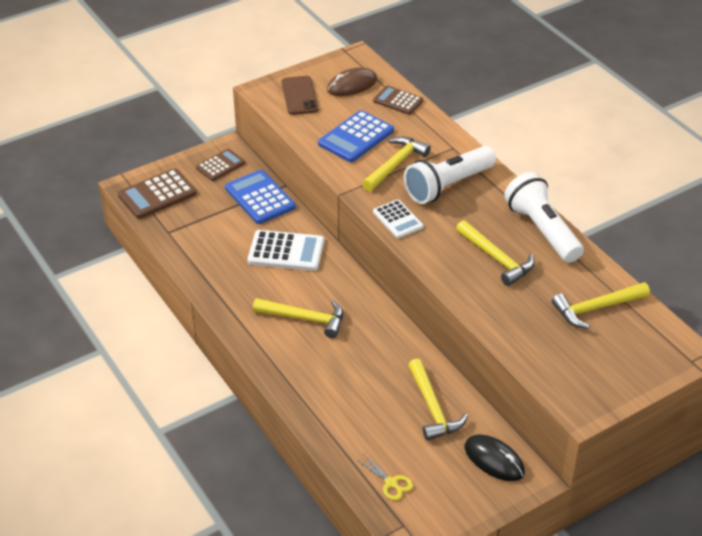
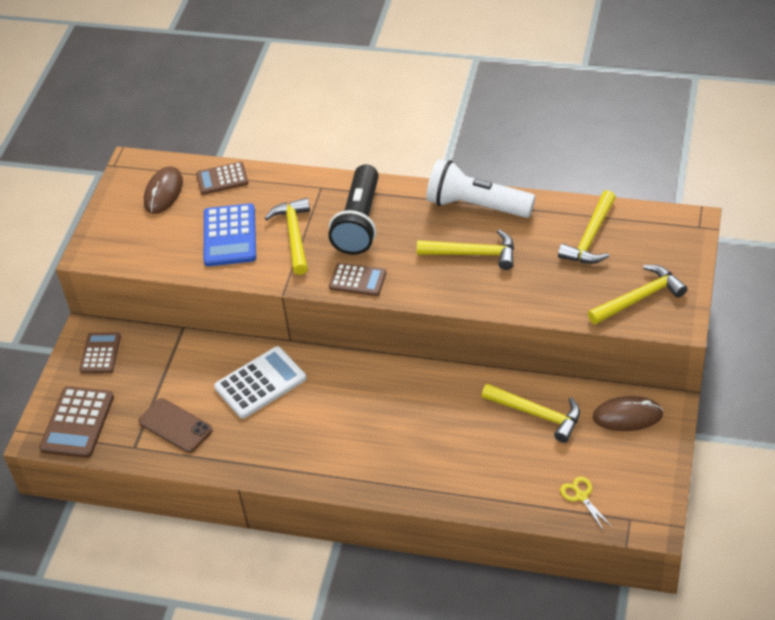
camera: 40 degrees left, 5 degrees up
(260, 198) = (175, 355): blue calculator -> none
(299, 96) = (130, 234): brown phone -> brown phone (175, 426)
(305, 319) = (350, 426): yellow hammer -> yellow hammer (639, 298)
(391, 483) = (581, 496): yellow scissors -> yellow scissors turned 120 degrees counterclockwise
(398, 219) = (357, 280): white calculator -> brown calculator
(447, 186) = (359, 223): white flashlight -> black flashlight
(494, 460) = (627, 416): black mouse -> brown mouse

